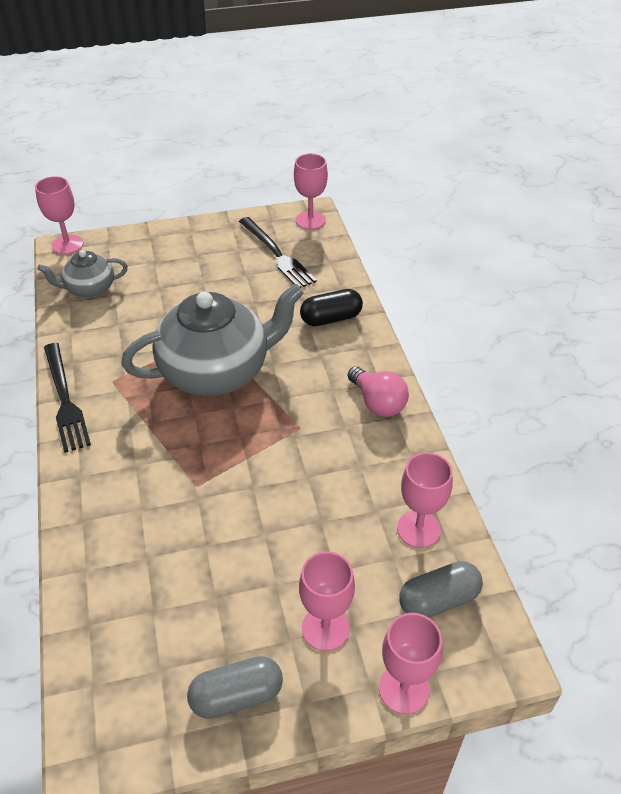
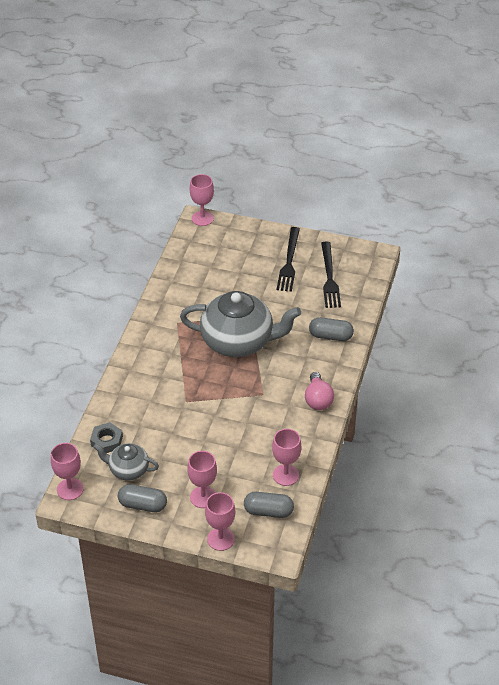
camera: 30 degrees right, 0 degrees up
(65, 399) = (145, 323): black fork -> black fork (289, 262)
(89, 289) = (198, 256): grey teapot -> grey teapot (128, 470)
(106, 609) = (106, 441): none -> grey nut
(310, 220) = (370, 260): pink goblet -> pink goblet (70, 489)
(331, 318) = (330, 336): black capsule -> grey capsule

